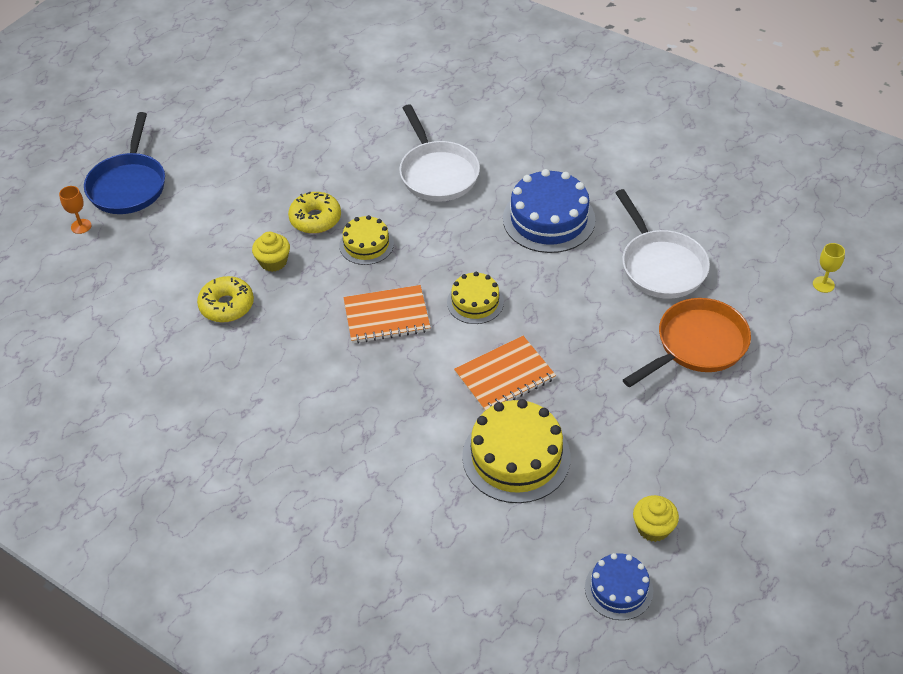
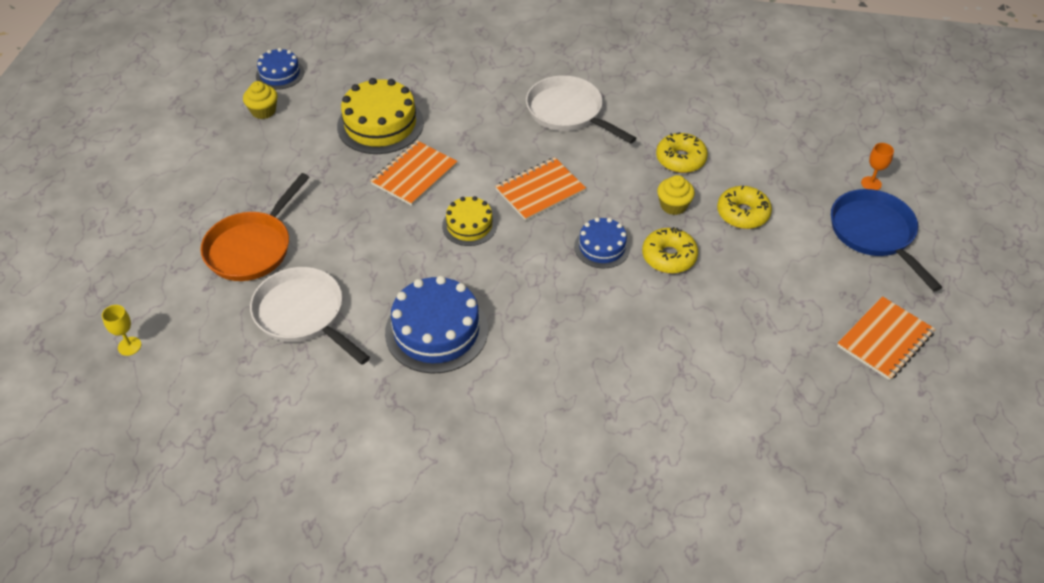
camera: 155 degrees right, 0 degrees up
(208, 114) = (885, 340): none -> orange notebook
(219, 235) = (742, 213): none -> yellow donut
(366, 244) = (602, 247): yellow cake -> blue cake
(437, 173) = (582, 348): white pan -> white pan (568, 112)

